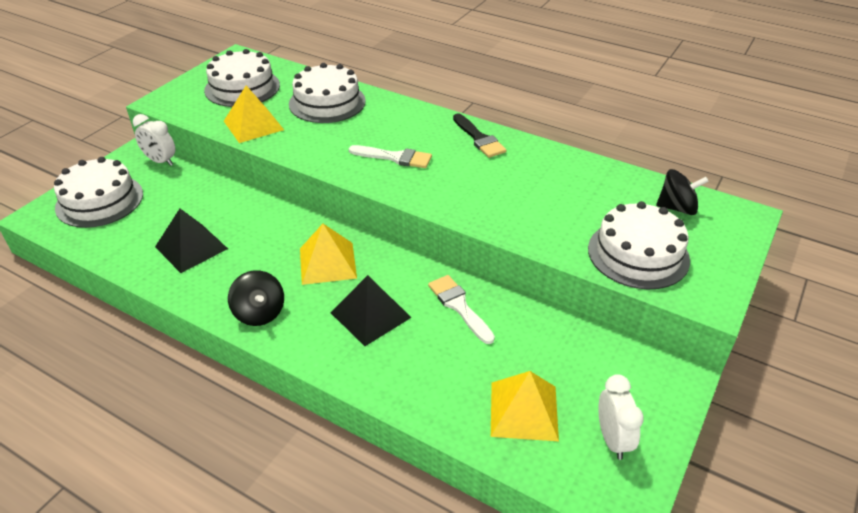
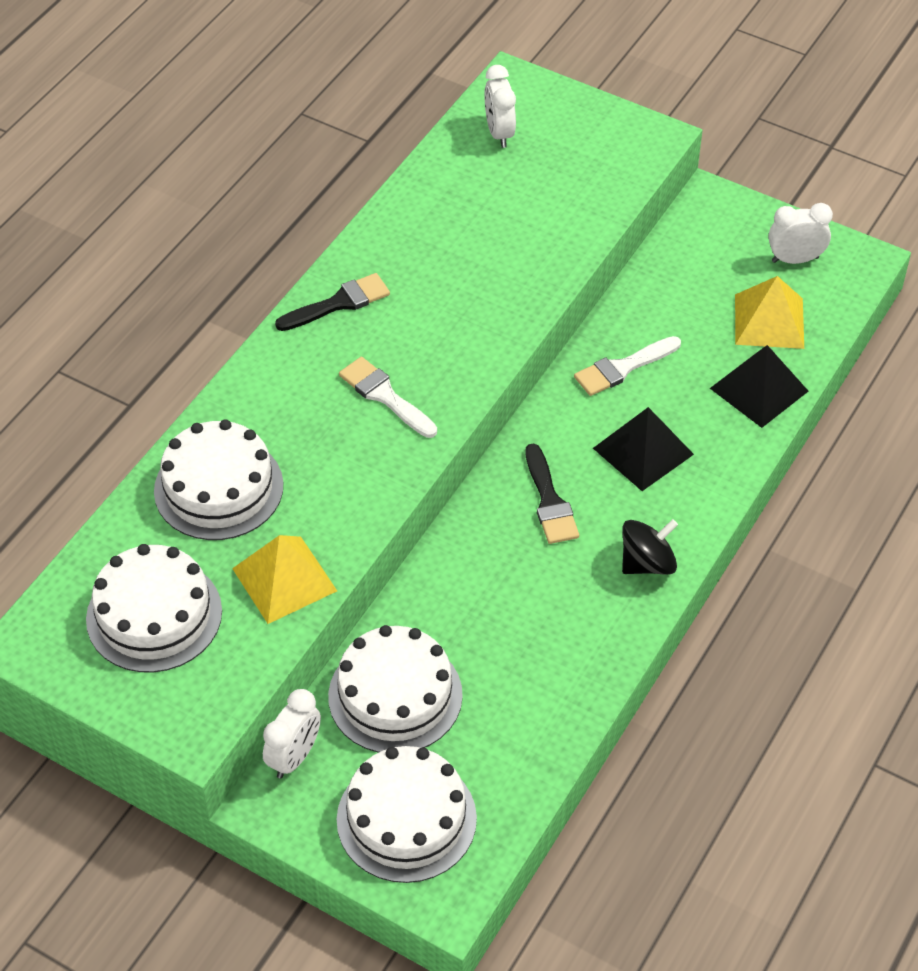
camera: 90 degrees left, 10 degrees up
(191, 247) = (522, 664): black pyramid -> black pyramid (758, 389)
(327, 263) = (549, 501): yellow pyramid -> black brush
(395, 157) = (385, 396): white brush -> white brush turned 60 degrees counterclockwise
(638, 254) = (585, 178): white cake -> white cake (395, 695)
(677, 208) = (499, 133): black spinning top -> white clock

